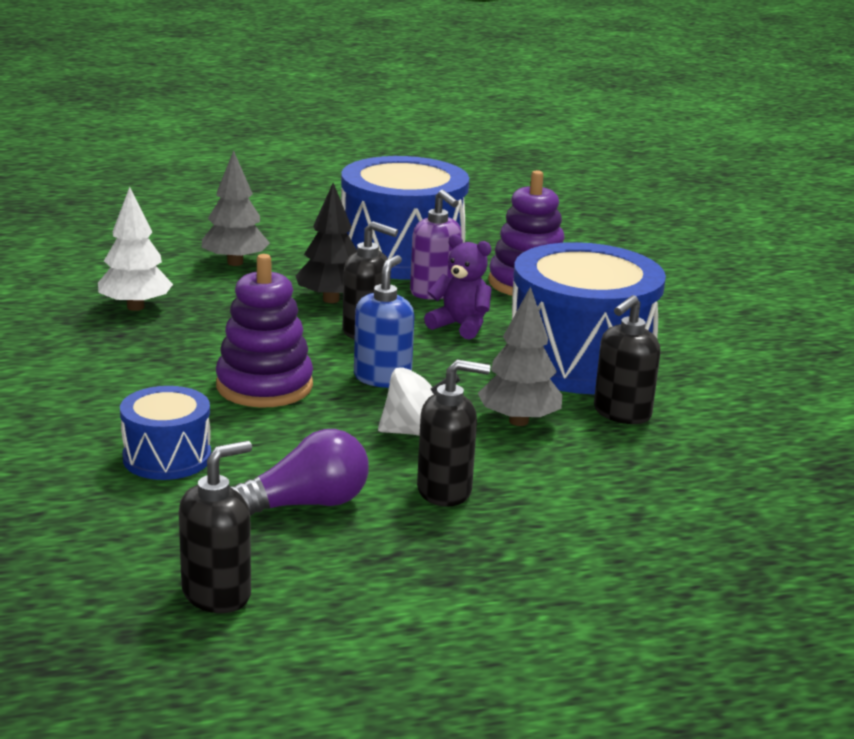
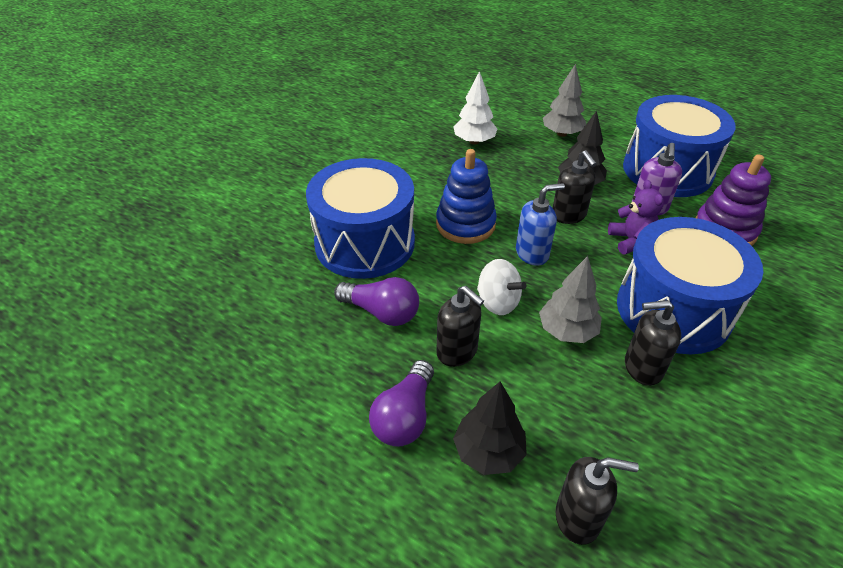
camera: 50 degrees right, 20 degrees up
(167, 457) = (365, 243): blue drum -> blue drum, size x1.99
(217, 594) = (277, 338): black soap dispenser -> black soap dispenser (578, 518)
(264, 386) = (465, 224): purple stacking toy -> blue stacking toy
(483, 566) = (405, 416): none -> purple light bulb
(600, 543) = (488, 452): none -> black tree

